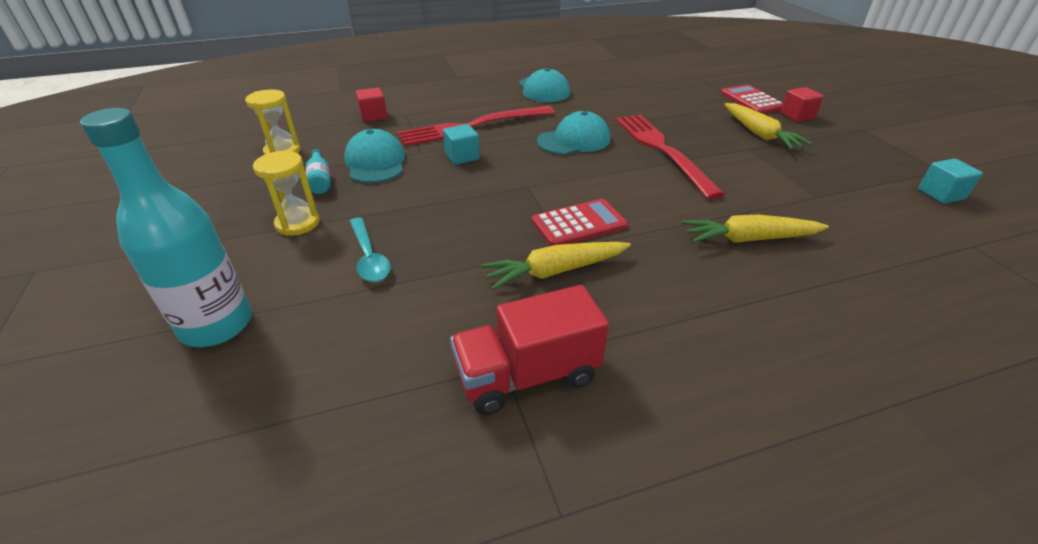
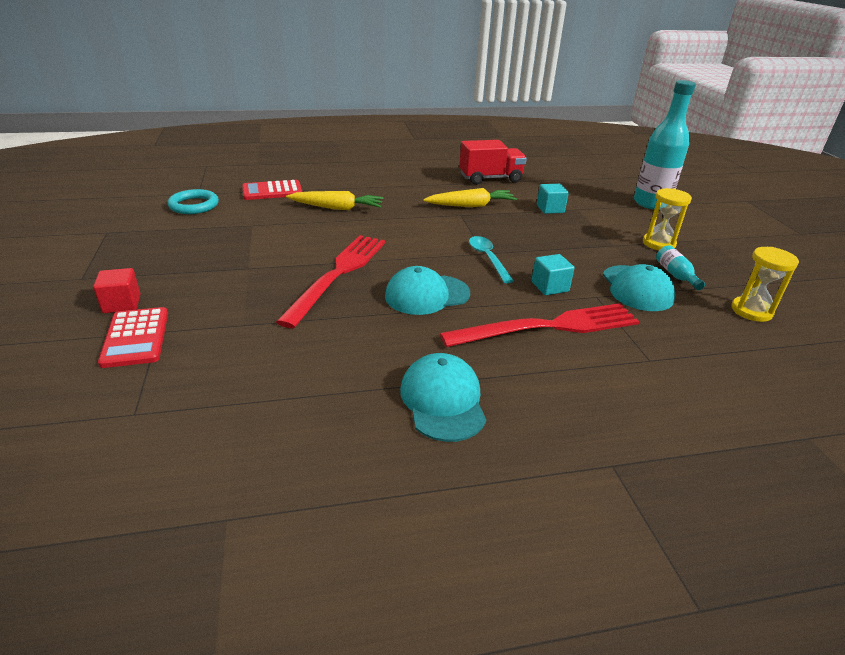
camera: 175 degrees left, 5 degrees down
(369, 257) = (590, 221): turquoise spoon -> turquoise spoon (488, 258)
(373, 116) = (694, 360): red cube -> none
(579, 224) = (448, 225): red calculator -> red calculator (272, 191)
(662, 150) = (338, 274): red fork -> red fork turned 150 degrees counterclockwise
(759, 134) = (210, 283): yellow carrot -> none
(933, 220) = (194, 205): none -> turquoise ring
(941, 194) = (150, 218): turquoise cube -> turquoise cube (550, 209)

